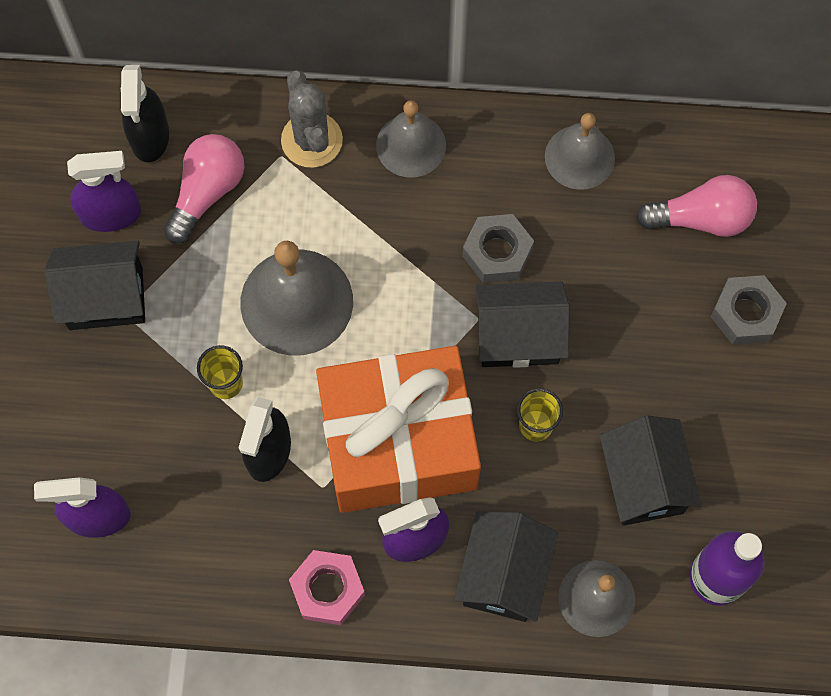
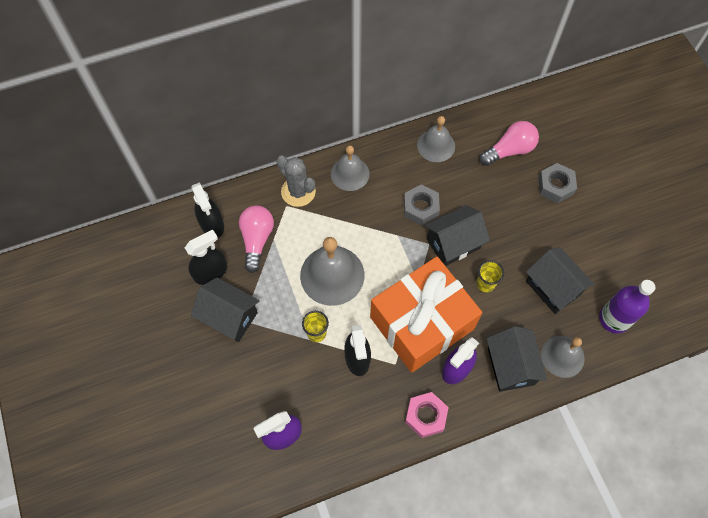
camera: 25 degrees left, 5 degrees down
(106, 298) = (229, 317): black house -> black house turned 60 degrees clockwise
(111, 214) = (211, 272): purple spray bottle -> black spray bottle

